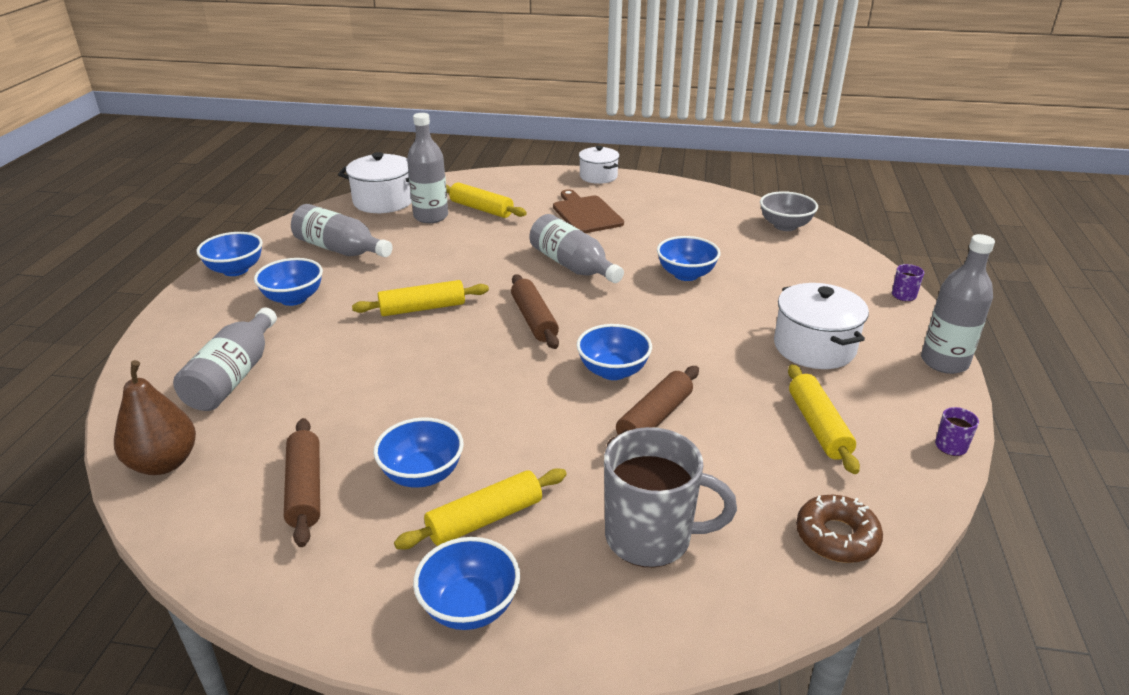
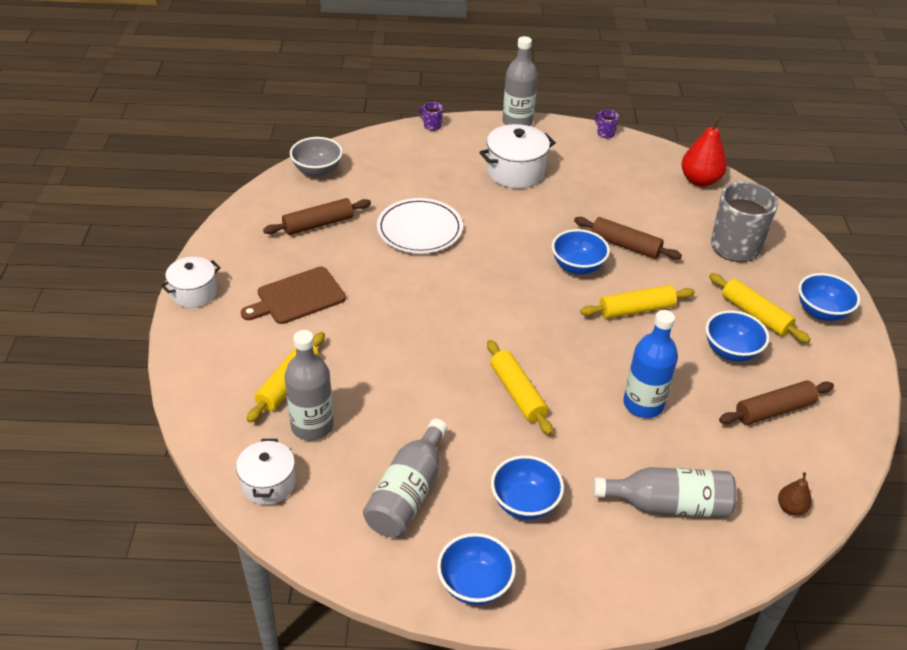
camera: 100 degrees left, 10 degrees up
(164, 463) = (791, 508): brown pear -> brown pear, size x0.53
(369, 383) = (643, 404): none -> blue bottle
(383, 201) = (268, 483): white pot -> white pot, size x0.67
(534, 320) = (517, 315): brown rolling pin -> brown rolling pin (318, 224)
(573, 266) = (415, 299): grey bottle -> none
(686, 274) = (419, 229): blue bowl -> white plate
(818, 426) = (606, 178): yellow rolling pin -> yellow rolling pin (636, 309)
(836, 537) = (700, 180): brown donut -> red pear

